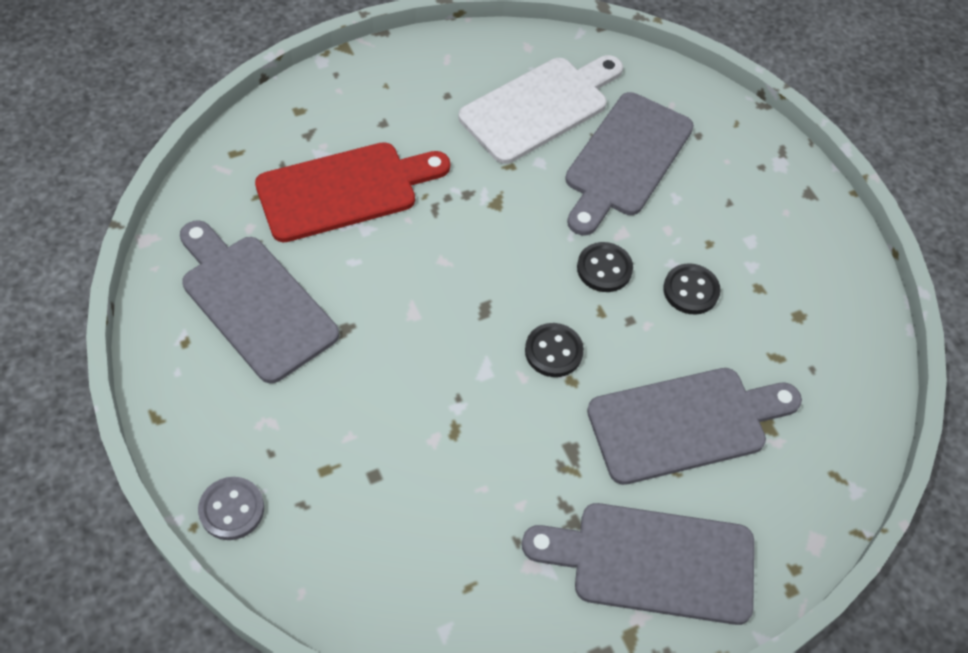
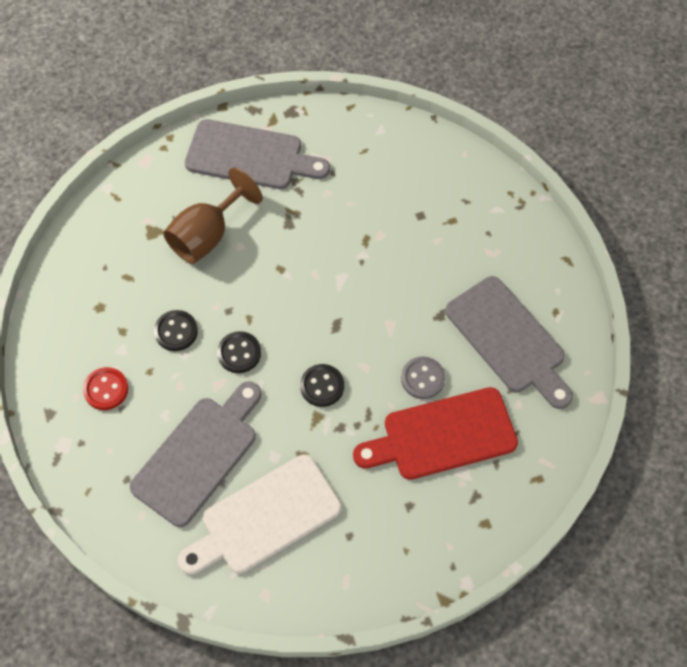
camera: 170 degrees left, 5 degrees up
(231, 509) = (510, 200): grey button -> grey button (422, 378)
(553, 351) = (290, 290): black button -> black button (322, 386)
(685, 423) = (207, 235): grey cutting board -> brown goblet
(754, 221) = (106, 389): none -> red button

